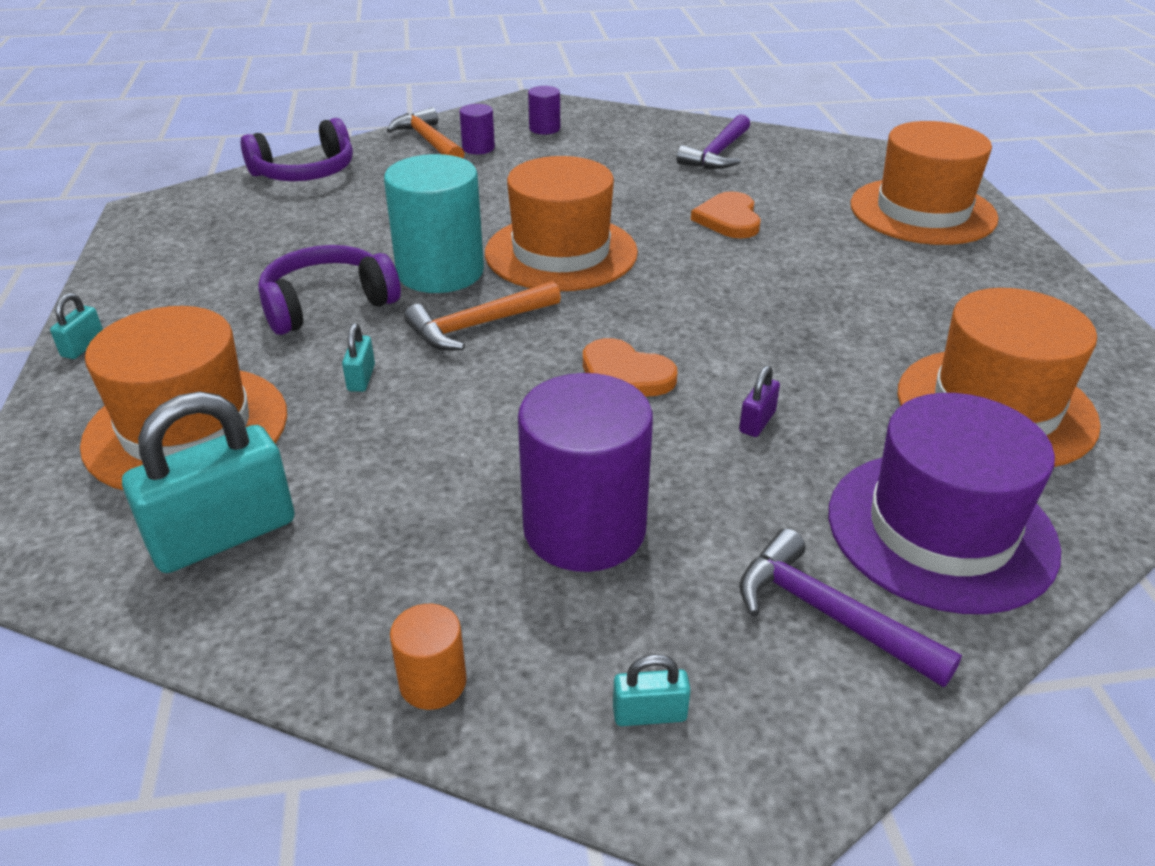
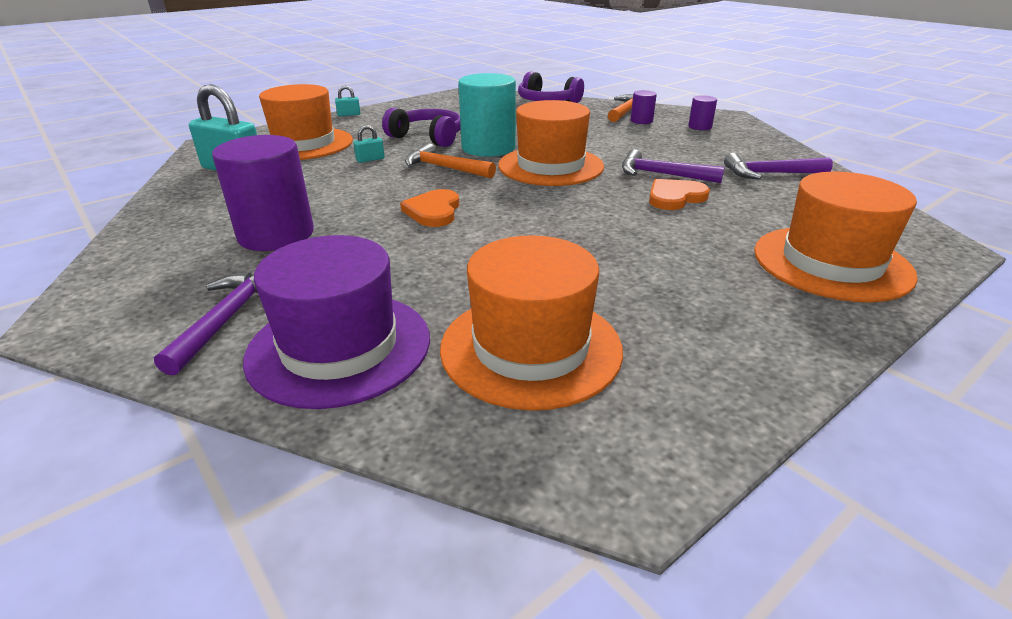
camera: 60 degrees right, 5 degrees down
(433, 682) = (146, 230): orange cylinder -> none
(649, 714) = (130, 283): turquoise padlock -> none
(661, 202) = (661, 174): none -> purple hammer
(757, 422) = (419, 258): purple padlock -> none

